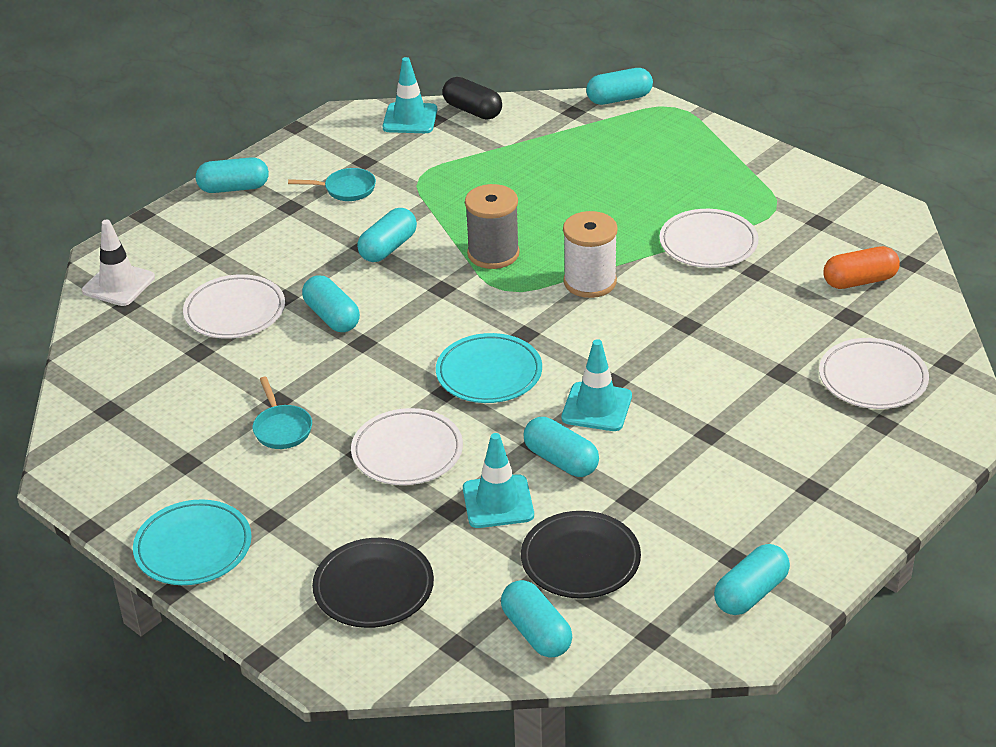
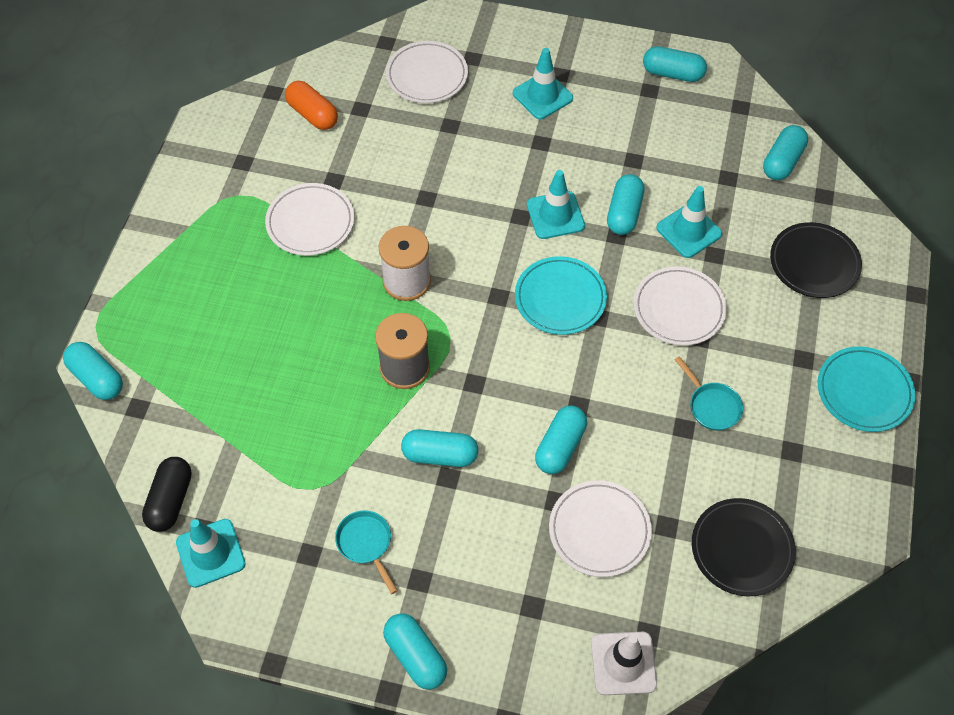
camera: 120 degrees left, 20 degrees up
(281, 428) = (712, 406): turquoise pan -> turquoise pan turned 105 degrees clockwise
(580, 559) = (707, 164): black plate -> black plate (742, 549)
(783, 460) = (542, 96): none -> turquoise traffic cone

